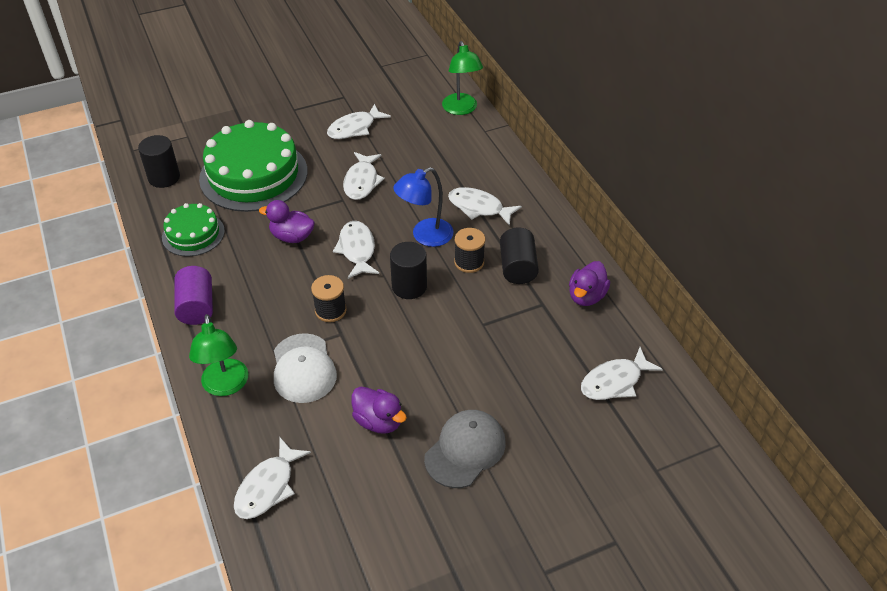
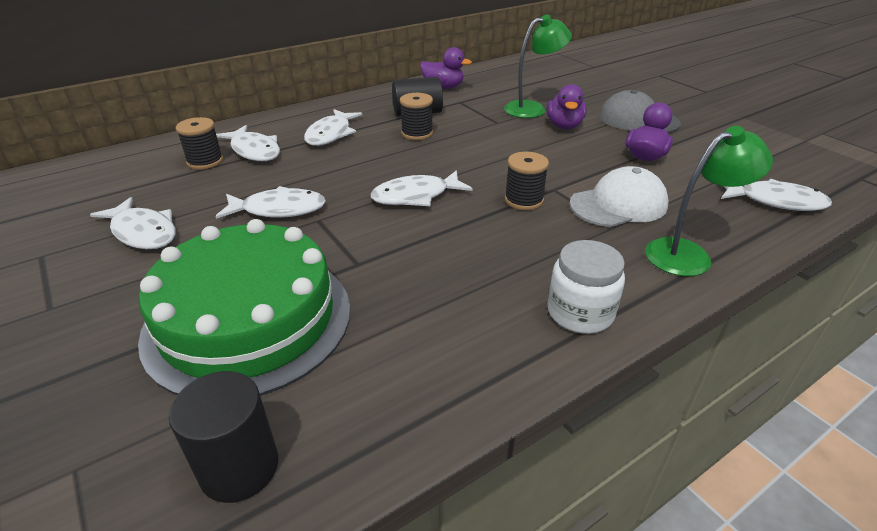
camera: 100 degrees left, 10 degrees down
(193, 234) = (419, 362): green cake -> none
(197, 307) = (580, 313): purple cylinder -> white jar
(292, 237) = (402, 250): purple duck -> purple duck (564, 126)
(409, 286) = (464, 159): black cylinder -> none
(425, 236) = (382, 158): blue lamp -> none
(444, 143) = (205, 161): none -> black spool
(461, 109) = (134, 157): green lamp -> green lamp (532, 108)
(614, 381) = (527, 77): white fish -> white fish (254, 151)

